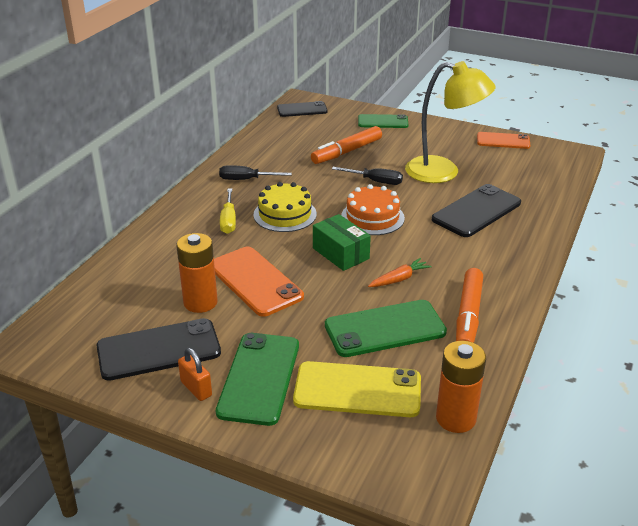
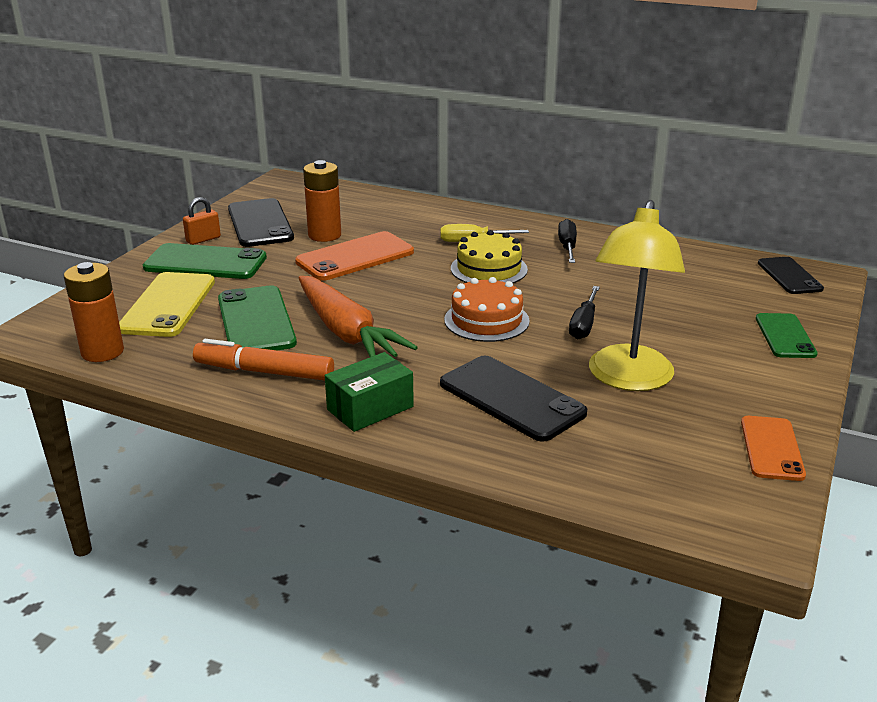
camera: 90 degrees right, 5 degrees down
(341, 253) = (404, 300): green box -> green box (370, 408)
(347, 152) = (666, 306): orange marker -> none
(399, 279) = (346, 332): orange carrot -> orange carrot, size x2.19

